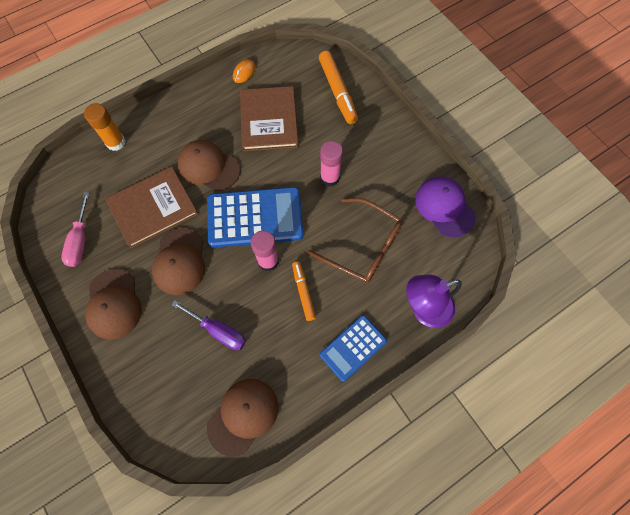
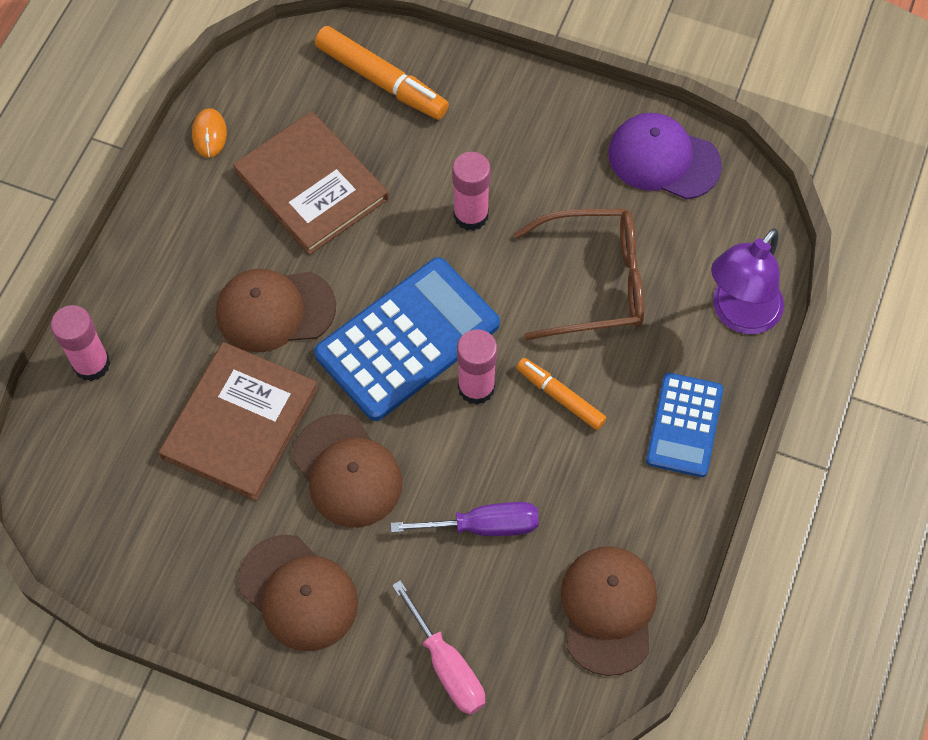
camera: 35 degrees left, 5 degrees down
(80, 241) = (165, 541): pink screwdriver -> pink screwdriver (447, 666)
(115, 142) = (91, 364): orange glue stick -> pink glue stick

